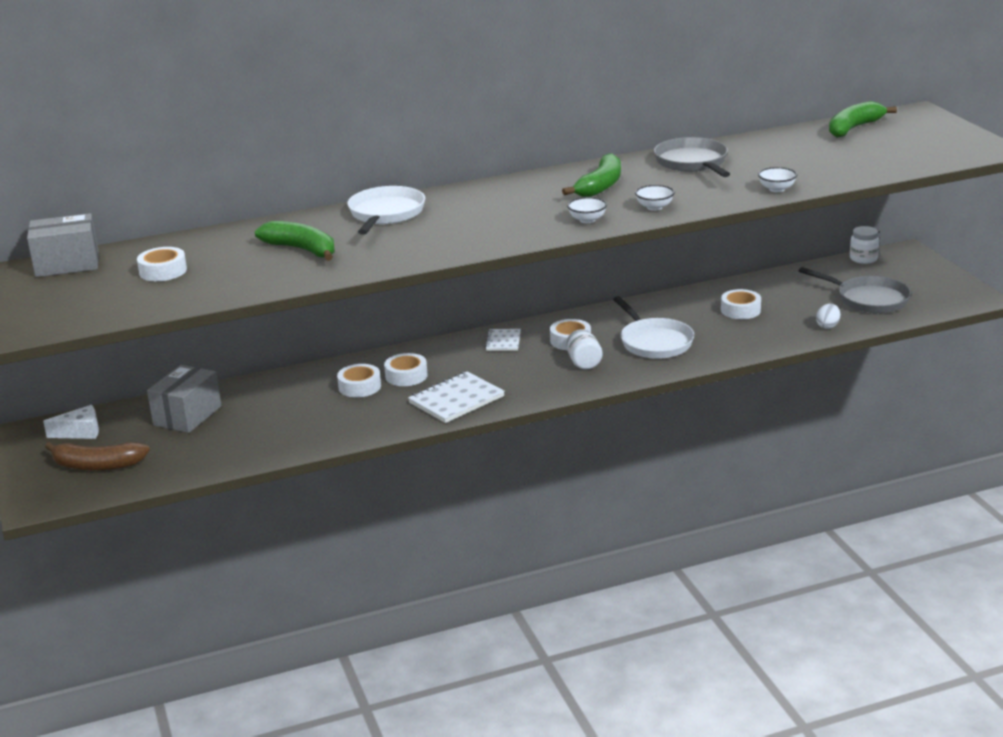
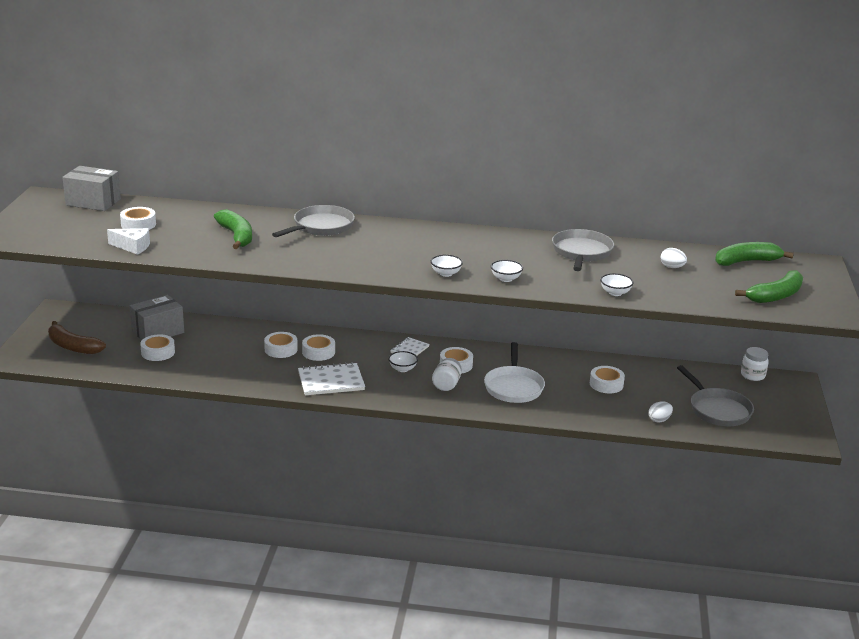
camera: 25 degrees right, 0 degrees up
(80, 432) = (87, 321): white cheese -> white cheese (133, 247)
(215, 437) = (158, 352): none -> white tape
(385, 214) = (320, 227): white pan -> grey pan
(519, 362) = (402, 369): none -> white bowl
(600, 186) = (490, 250): green banana -> green banana (775, 296)
(795, 152) = (672, 267): none -> white egg

